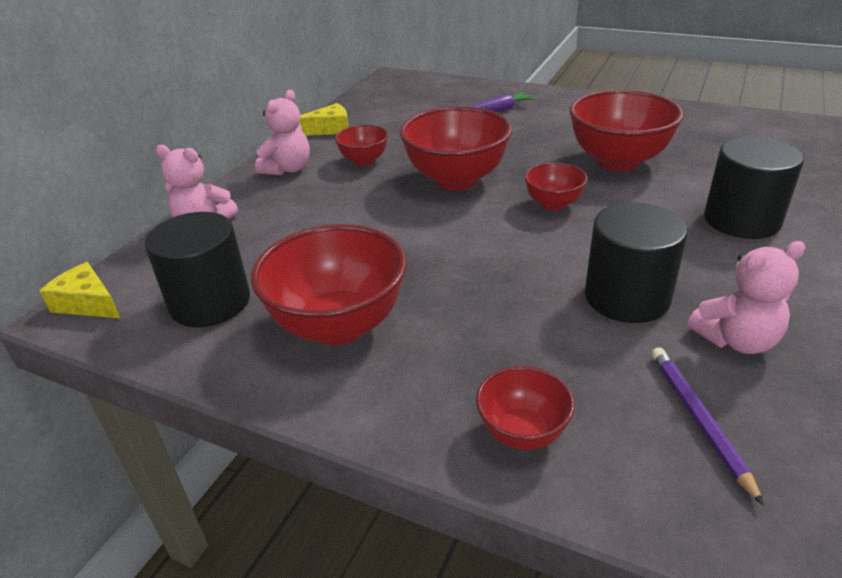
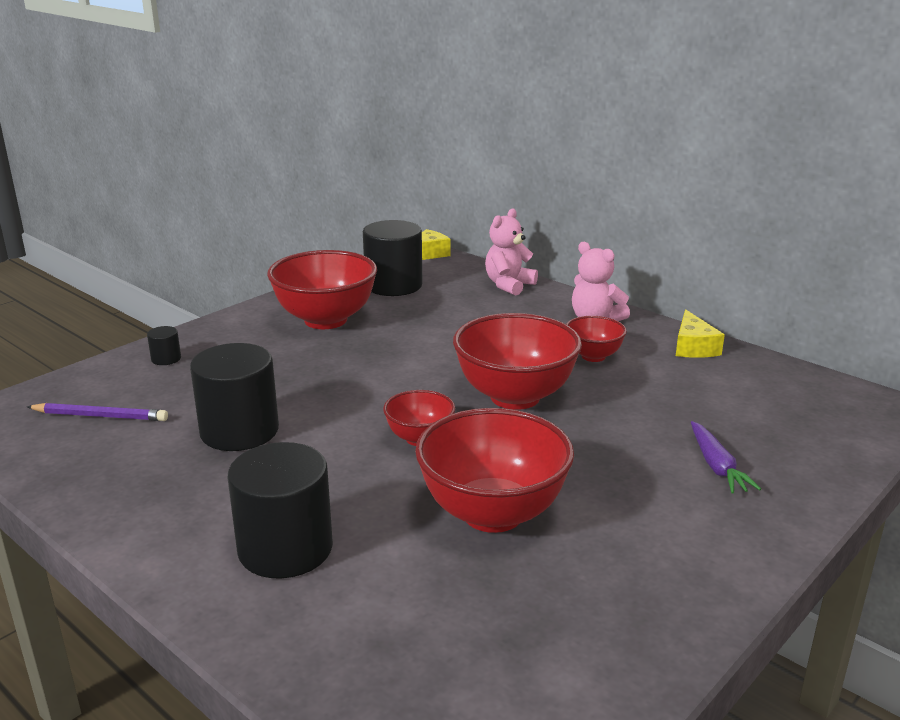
camera: 105 degrees right, 10 degrees down
(522, 433) = (166, 359): red bowl -> black cylinder
(736, 340) = (140, 461): pink teddy bear -> none

